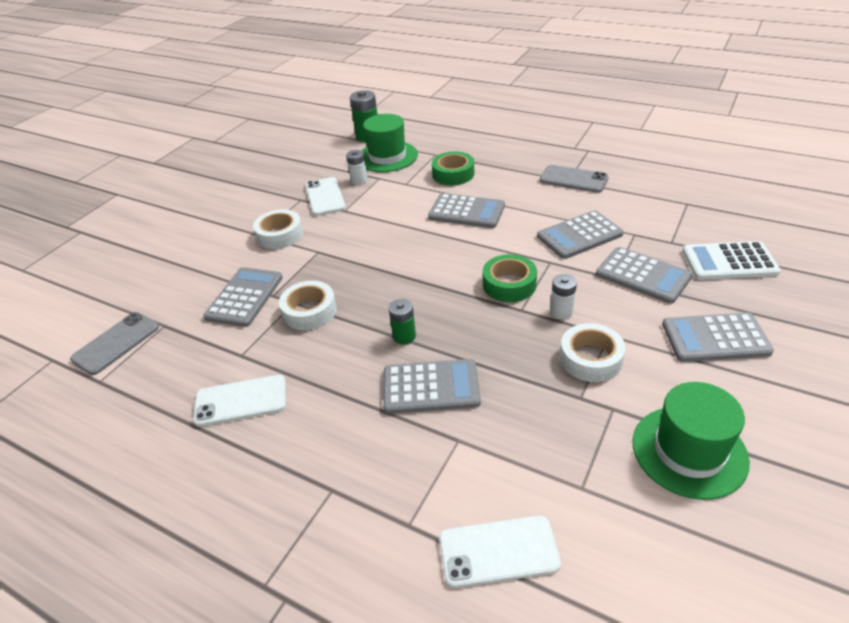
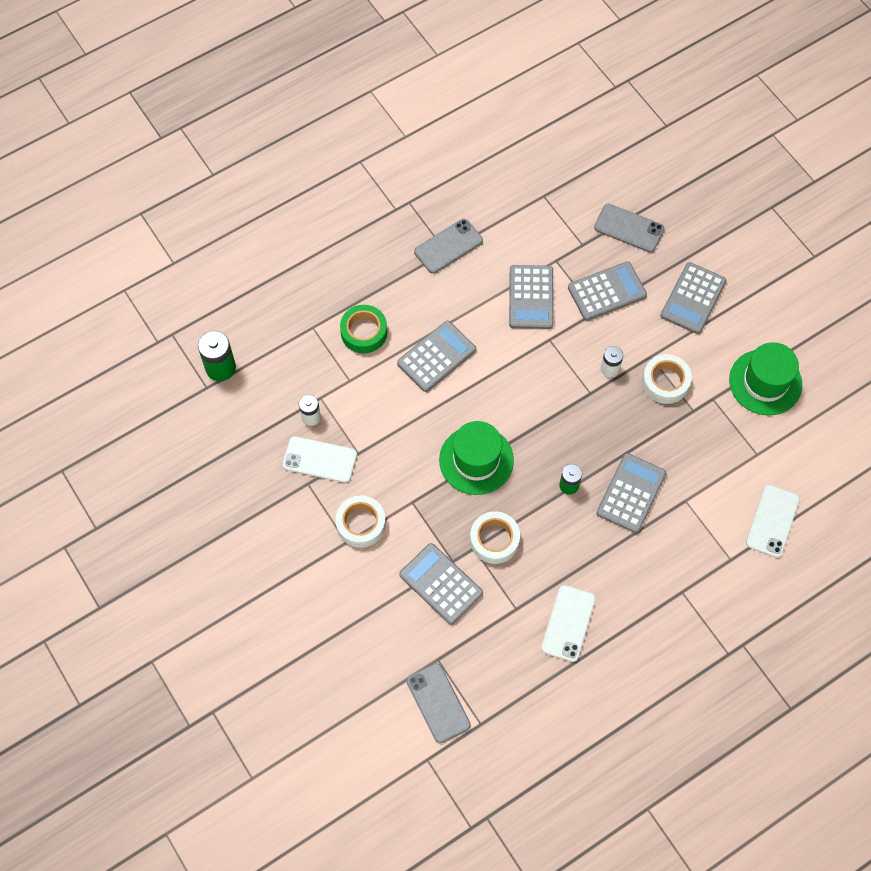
camera: 65 degrees left, 25 degrees up
(387, 157) = (282, 371): green hat -> green hat (476, 460)
(509, 284) = (557, 383): green tape -> none
(729, 262) = (629, 228): white calculator -> grey phone

